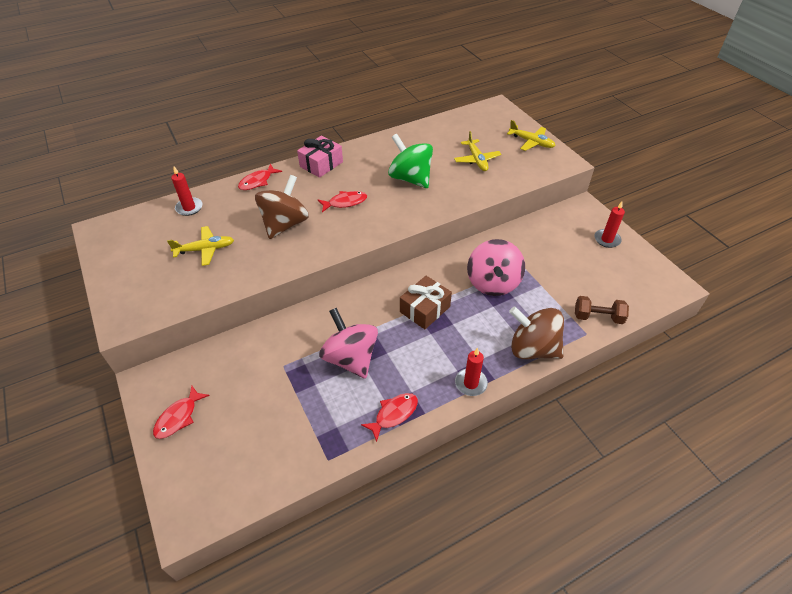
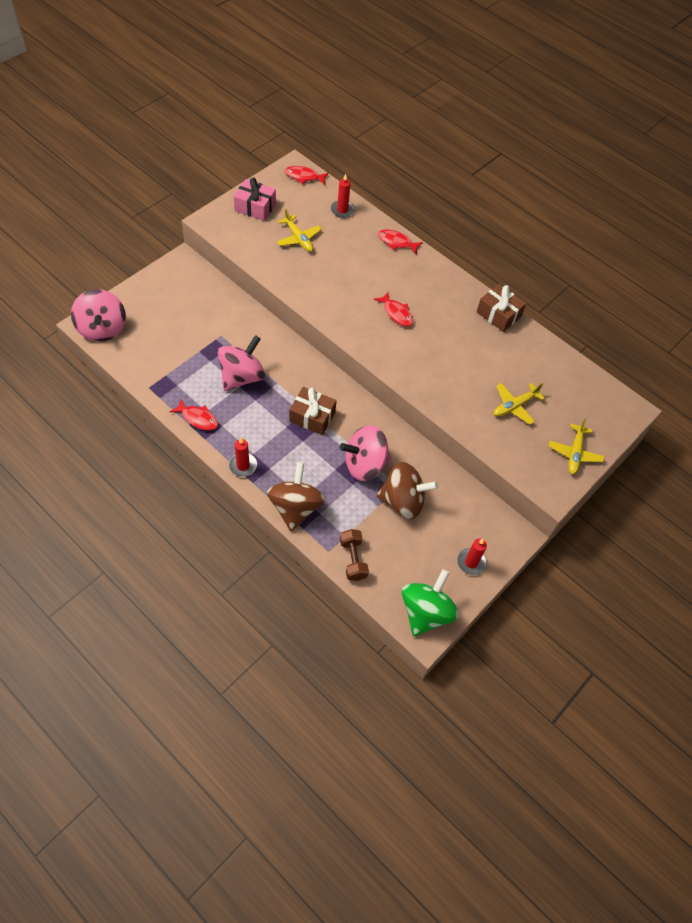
camera: 65 degrees right, 10 degrees up
(179, 417) = (159, 291): red fish -> red fish (304, 176)
(205, 501) = (102, 329): none -> pink spinning top
(285, 224) = (349, 279): brown spinning top -> brown spinning top (403, 501)
(321, 164) = (443, 280): pink gift -> pink gift (255, 207)
(376, 143) = (498, 314): none -> brown gift
(410, 178) = (455, 355): green spinning top -> green spinning top (426, 612)

